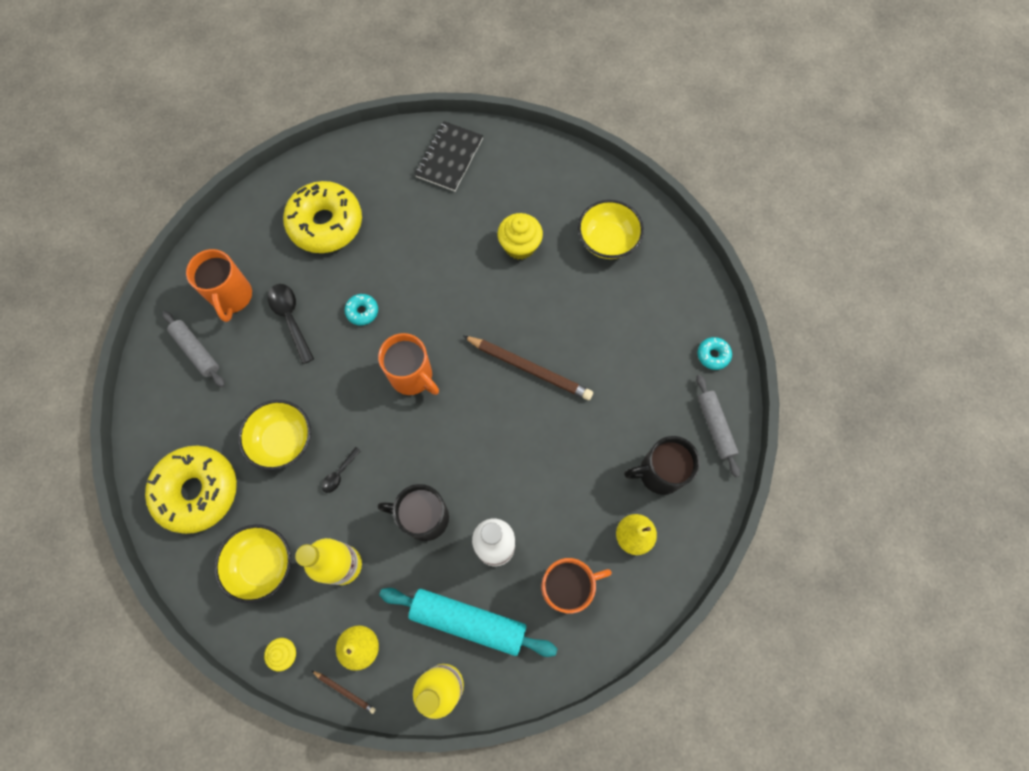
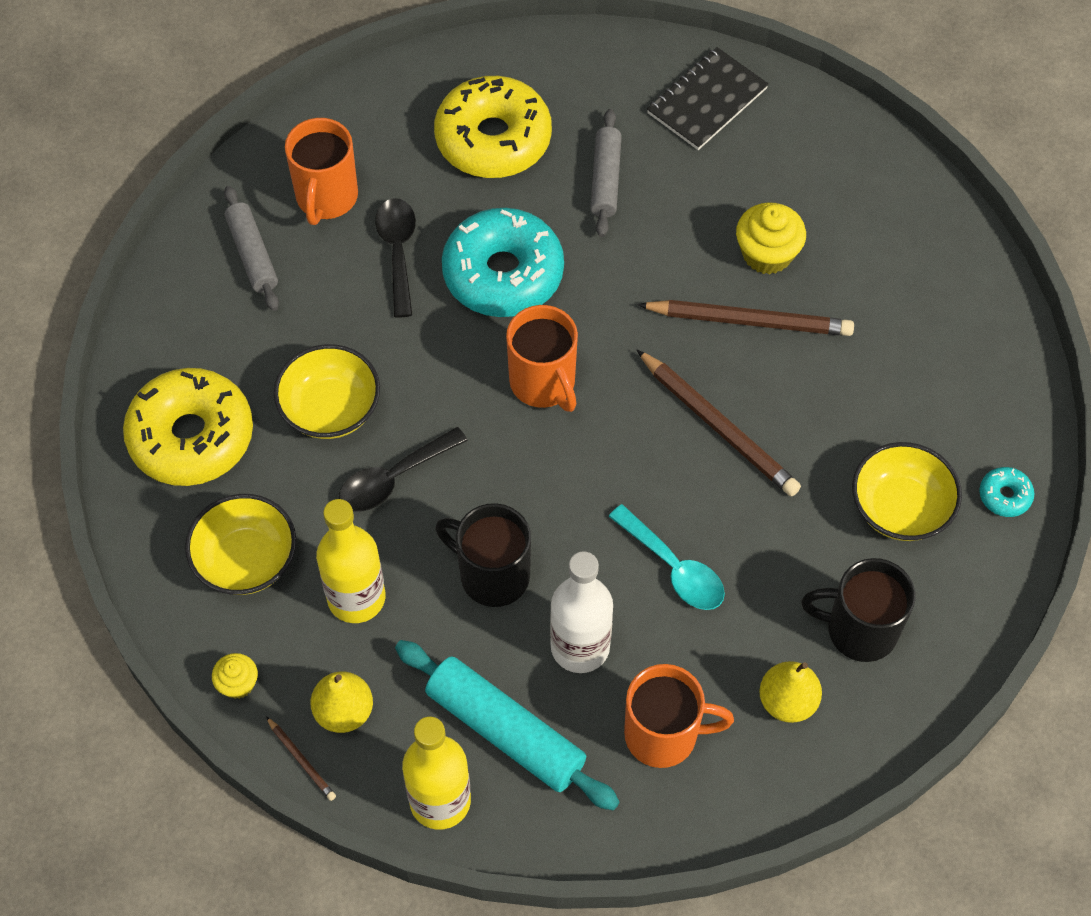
camera: 20 degrees right, 10 degrees down
(339, 473) = (394, 478): black spoon -> black spoon, size x1.79
(362, 311) = (503, 274): turquoise donut -> turquoise donut, size x2.40
(524, 293) = (750, 321): none -> brown pencil
(534, 472) = (674, 568): none -> turquoise spoon
(607, 240) = (903, 286): yellow bowl -> yellow bowl (900, 508)
(715, 427) = (969, 595): grey rolling pin -> grey rolling pin (605, 179)

